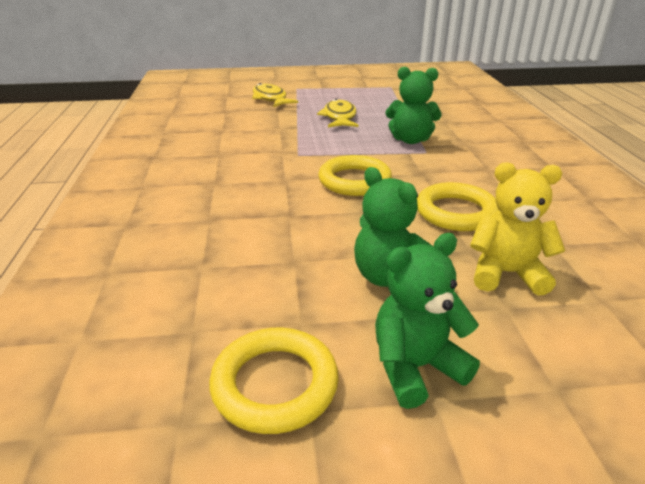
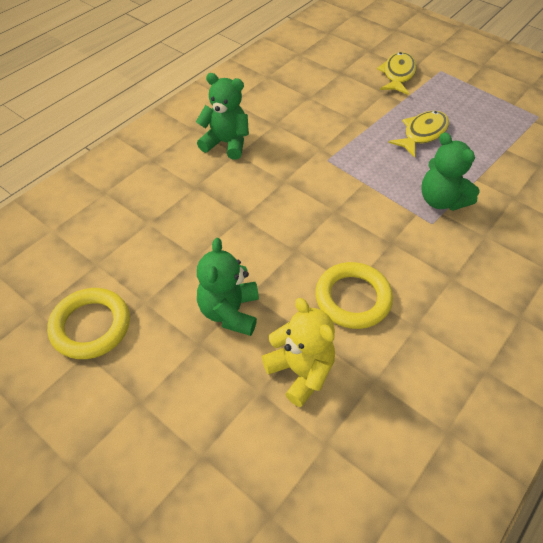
camera: 45 degrees right, 20 degrees up
(354, 181) = (328, 215): yellow ring -> none
(416, 367) = (157, 377): green teddy bear -> green teddy bear (226, 143)

